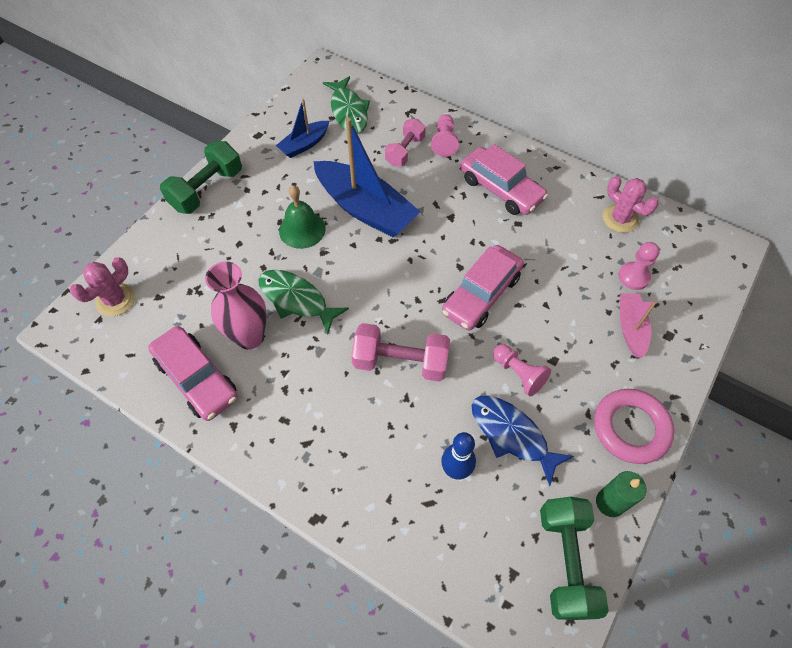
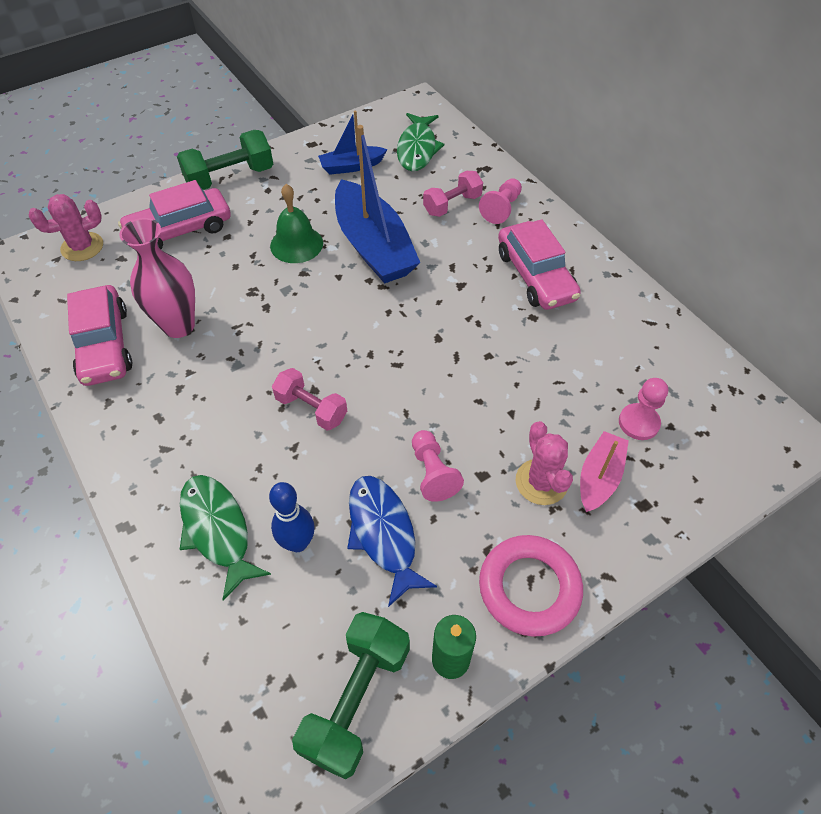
camera: 25 degrees right, 5 degrees down
(296, 300) = (247, 308): green fish -> green fish (217, 530)
(400, 362) = (311, 408): pink dumbbell -> pink dumbbell, size x0.66
(481, 294) = (443, 374): pink car -> pink car (180, 230)
(620, 219) = (661, 354): pink cactus -> pink cactus (541, 482)

